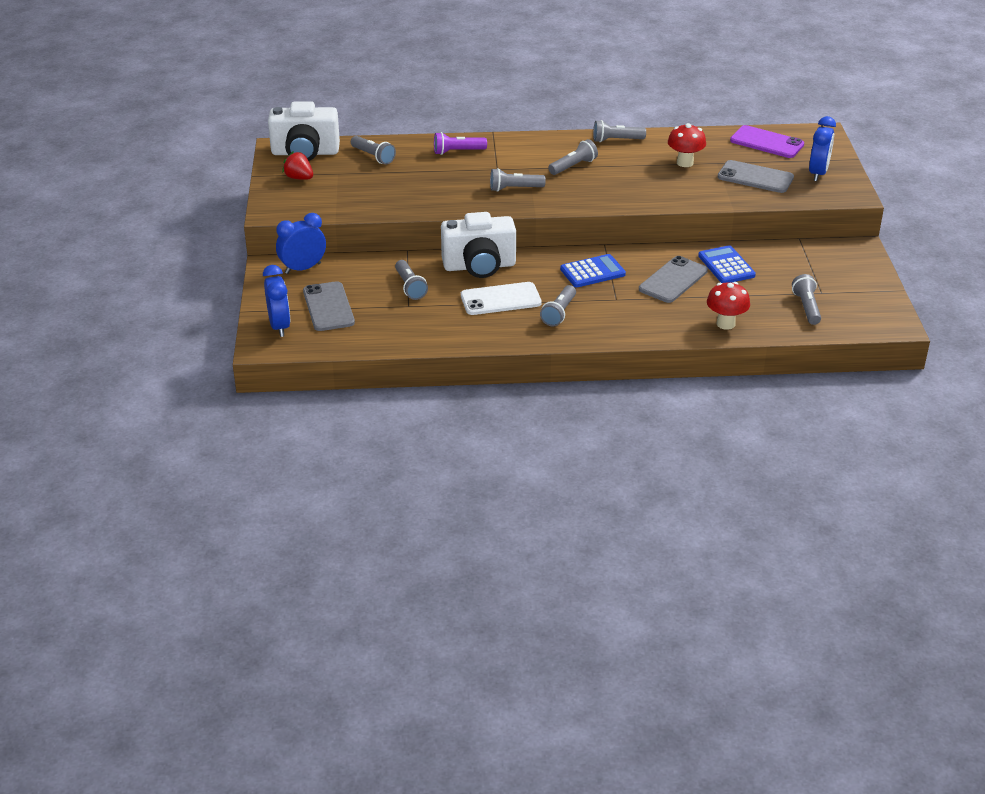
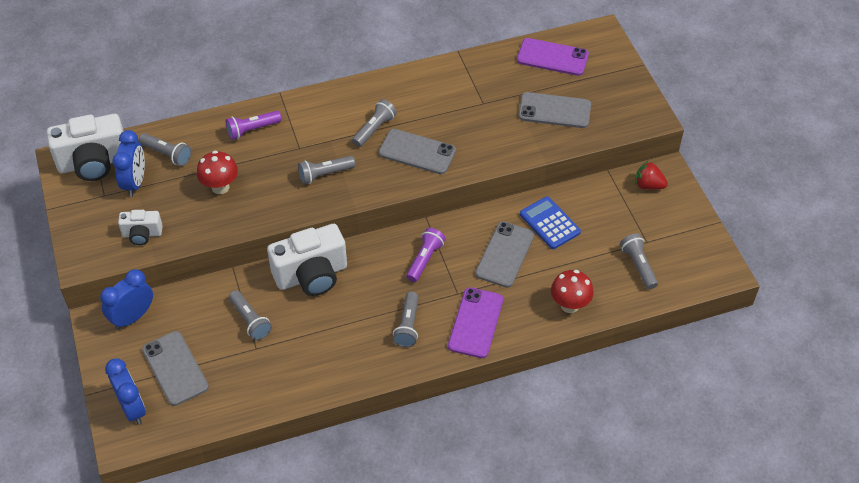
camera: 15 degrees left, 15 degrees up
(299, 178) = (98, 203): red strawberry -> red strawberry (648, 185)
(330, 203) = (142, 234): none -> white camera
(500, 299) = (345, 319): white phone -> none
(592, 272) = (425, 259): blue calculator -> purple flashlight
(608, 186) = (417, 152): none -> grey phone
(616, 140) = (406, 82): grey flashlight -> none
(626, 321) = (475, 323): none -> purple phone
(685, 163) = (482, 102): red mushroom -> red mushroom (220, 187)
(818, 173) = (612, 93): blue clock -> blue clock (135, 182)

